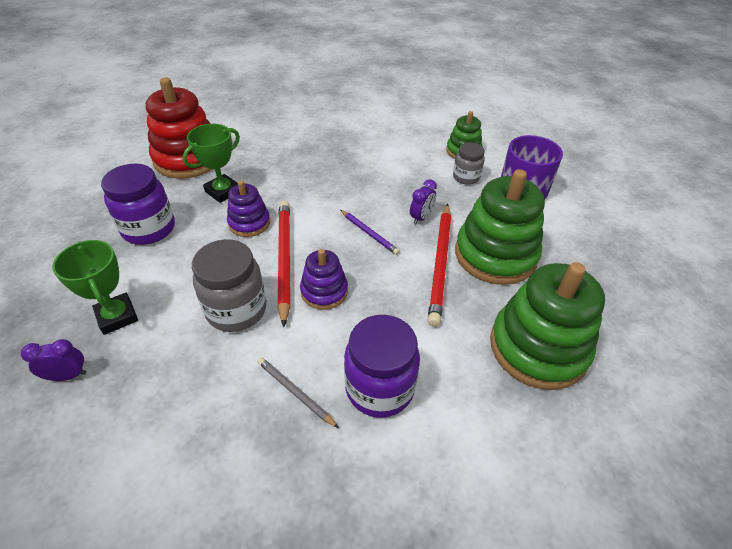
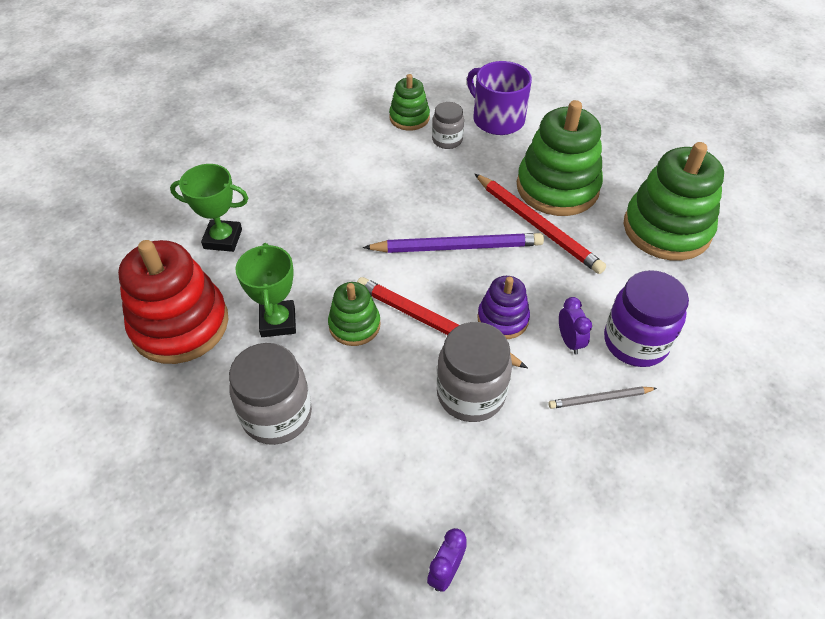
camera: 50 degrees left, 5 degrees up
(117, 316) = (395, 498): green trophy -> green trophy (223, 239)
(149, 229) = (277, 415): purple jar -> grey jar
(249, 223) = (354, 325): purple stacking toy -> green stacking toy
(369, 233) = (457, 247): purple pencil -> purple pencil, size x1.88
(421, 218) = (470, 201): purple clock -> purple clock (569, 341)

